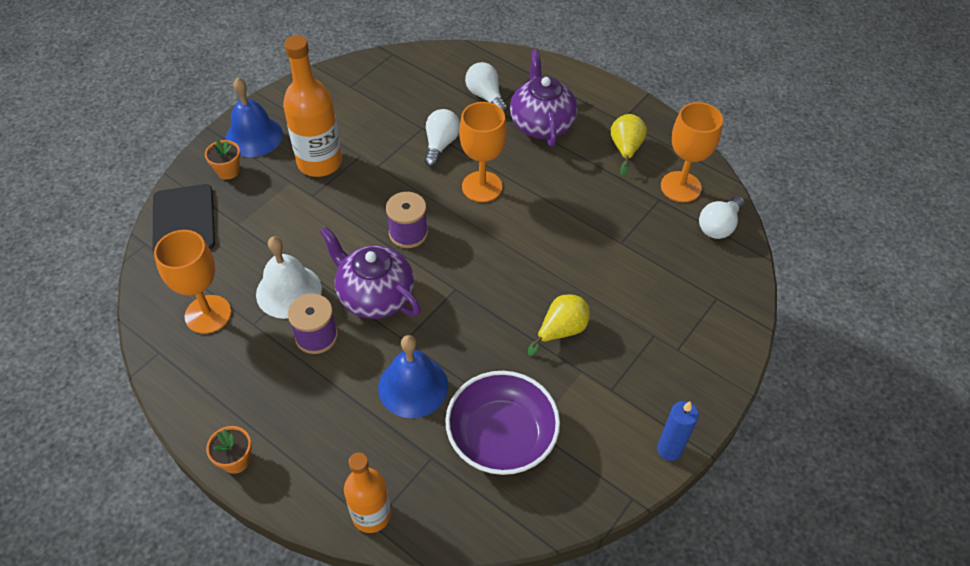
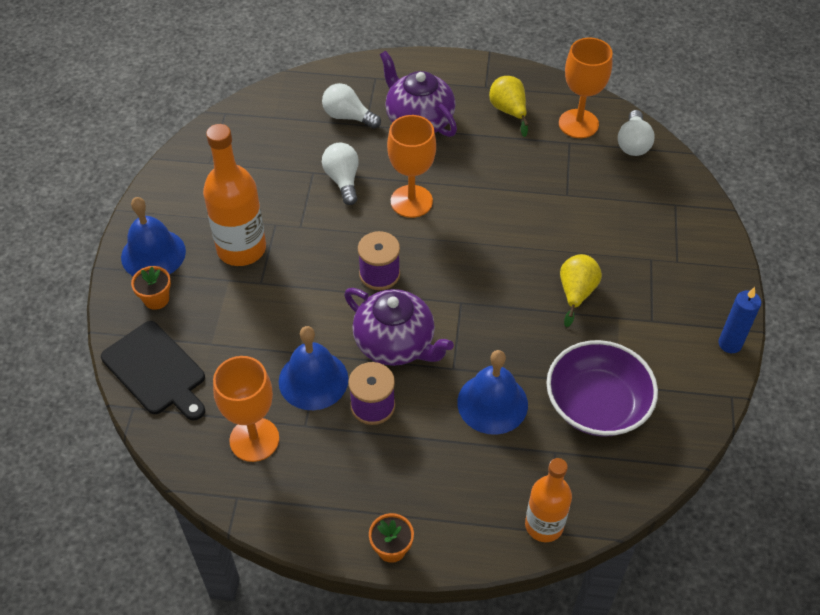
camera: 30 degrees left, 0 degrees up
(289, 291) = (313, 380): white bell -> blue bell
(375, 296) = (395, 344): purple teapot -> purple teapot turned 150 degrees counterclockwise

